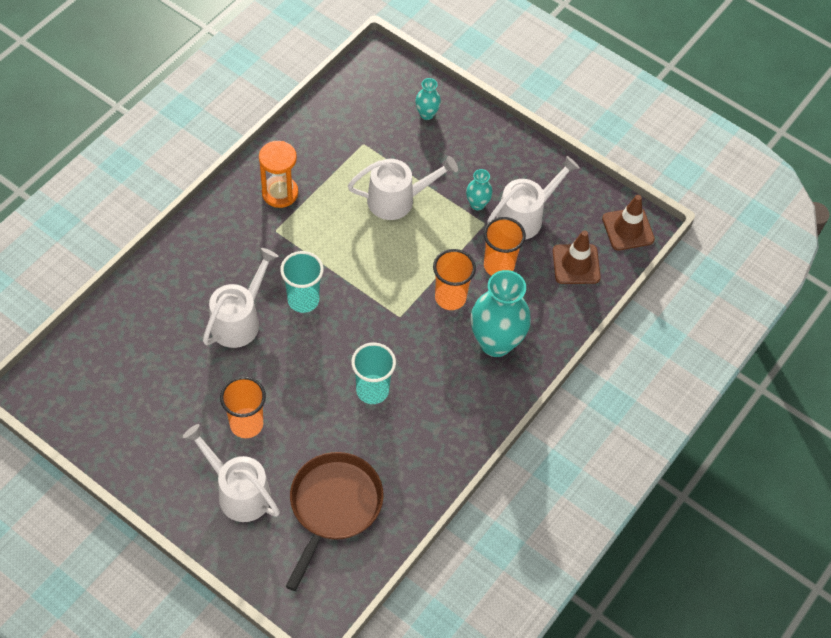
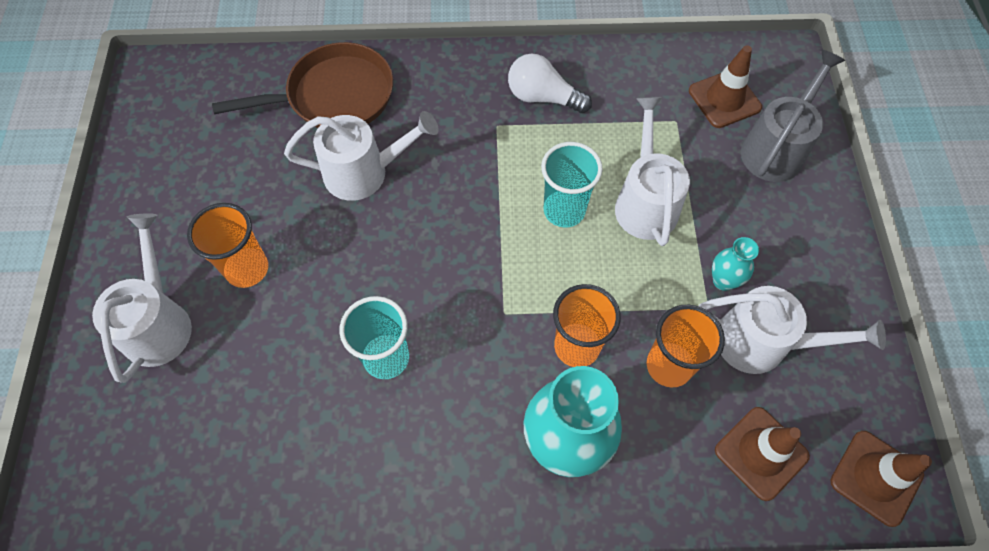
camera: 55 degrees right, 5 degrees up
(280, 193) = (543, 97): orange hourglass -> white light bulb
(303, 300) = (439, 208): turquoise cup -> turquoise cup (564, 210)
(333, 506) = (206, 431): brown pan -> brown pan (334, 96)
(373, 110) = (724, 99): none -> brown traffic cone
(398, 200) = (645, 201): white watering can -> white watering can turned 135 degrees counterclockwise
(427, 114) = (776, 148): turquoise vase -> grey watering can

